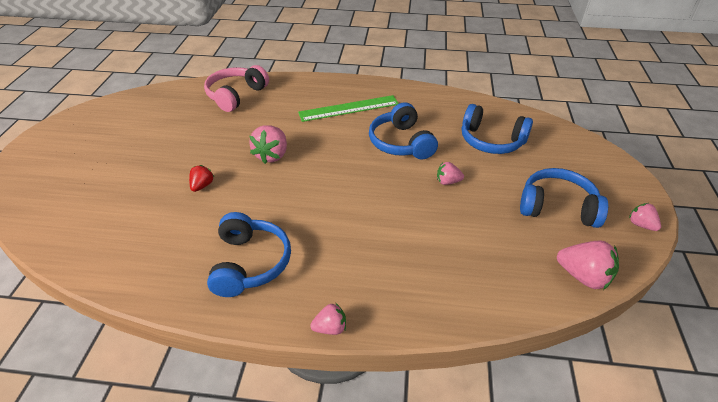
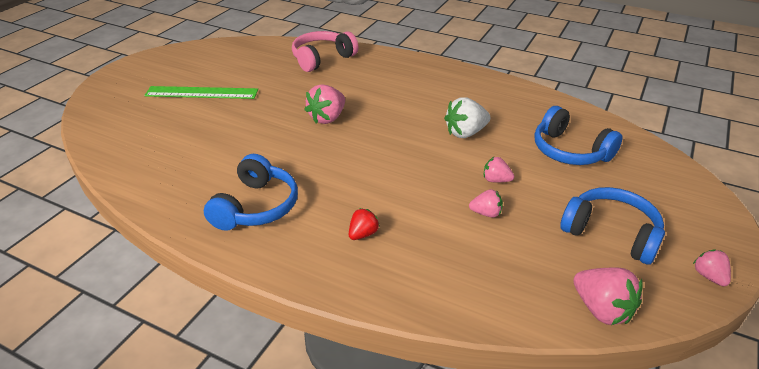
camera: 20 degrees right, 5 degrees down
(202, 186) = (249, 131): red strawberry -> red strawberry (363, 234)
(330, 328) = (300, 282): pink strawberry -> pink strawberry (486, 213)
(349, 108) = (428, 90): green ruler -> green ruler (202, 93)
(401, 143) = (465, 133): blue headphones -> white strawberry

